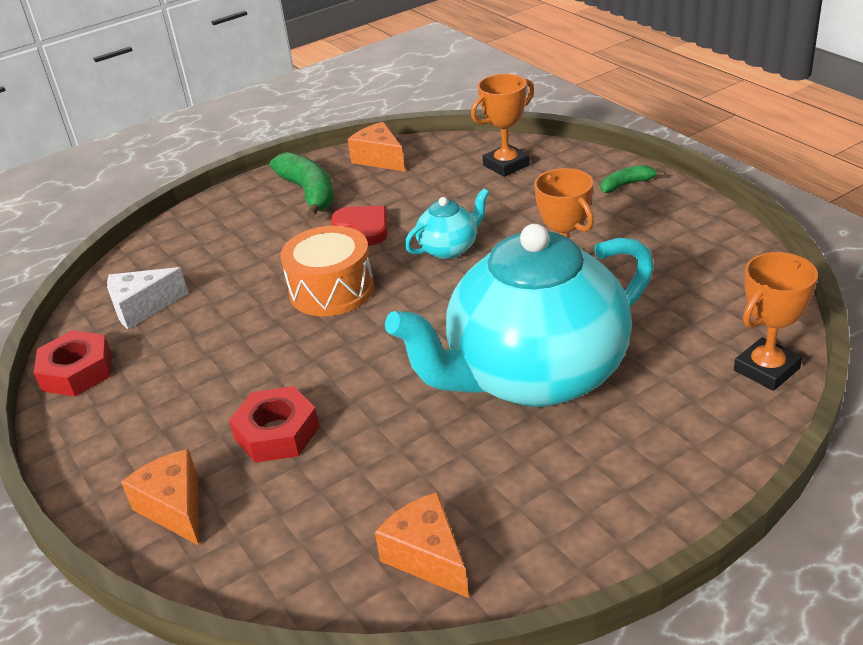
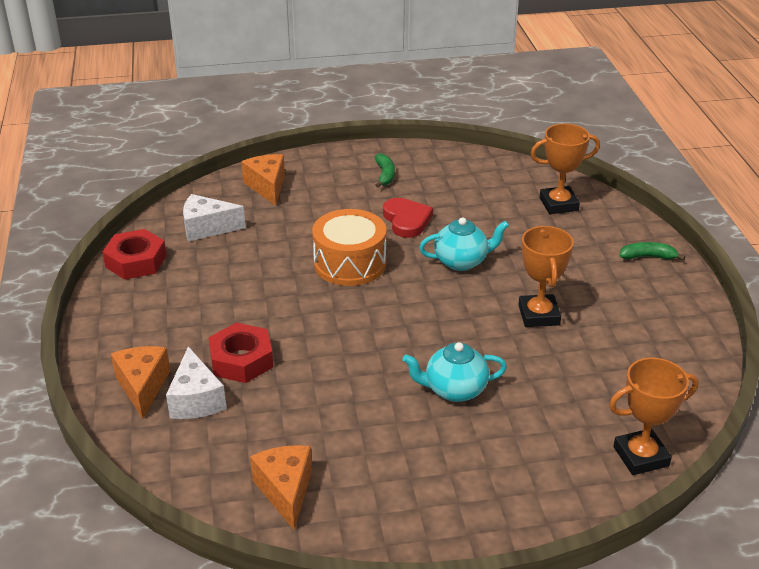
camera: 20 degrees right, 0 degrees up
(251, 497) = (196, 400): none -> white cheese
(309, 193) = (385, 175): green banana -> green banana, size x0.53
(379, 159) = (459, 163): orange cheese -> orange cheese (267, 186)
(534, 376) = (454, 390): turquoise teapot -> turquoise teapot, size x0.41

